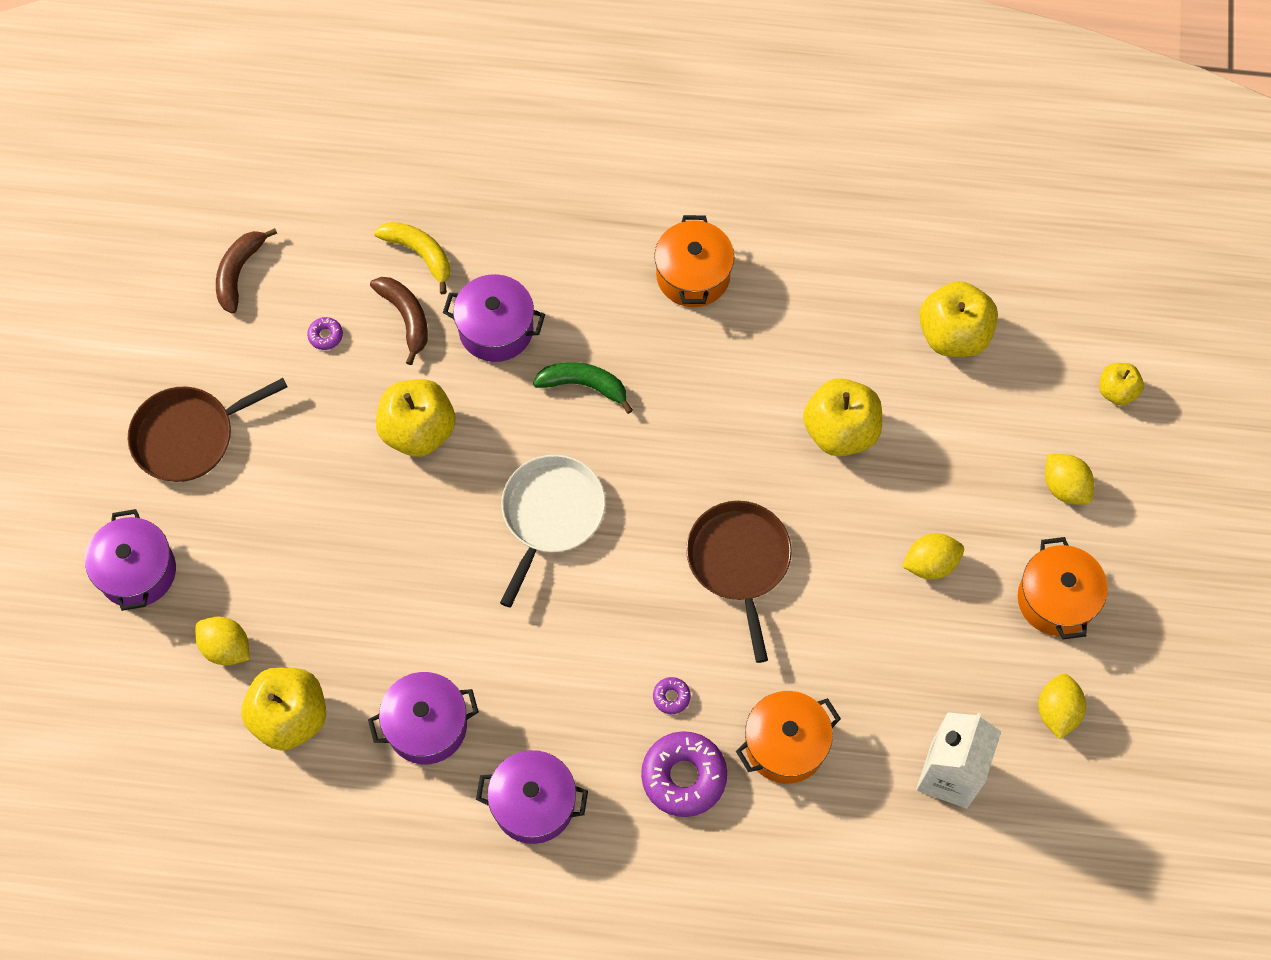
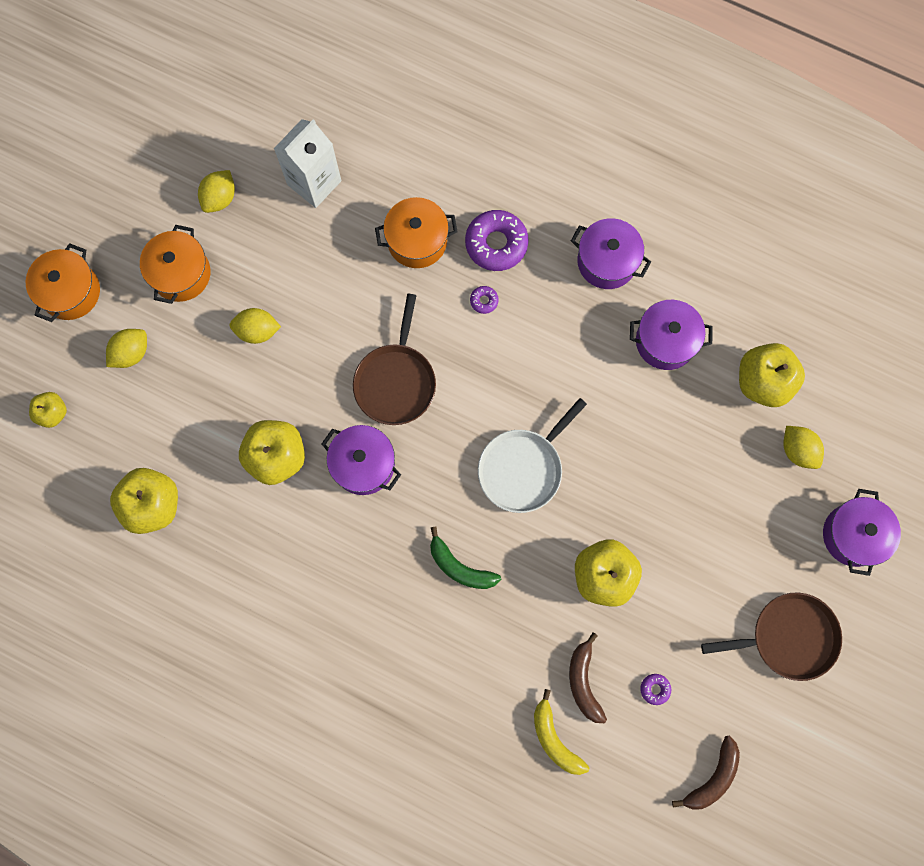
camera: 160 degrees left, 10 degrees up
(496, 329) = (513, 643): purple pot -> purple pot (363, 464)
(693, 275) = (336, 634): orange pot -> orange pot (70, 292)
(1065, 487) = (131, 353): yellow lemon -> yellow lemon turned 60 degrees clockwise

